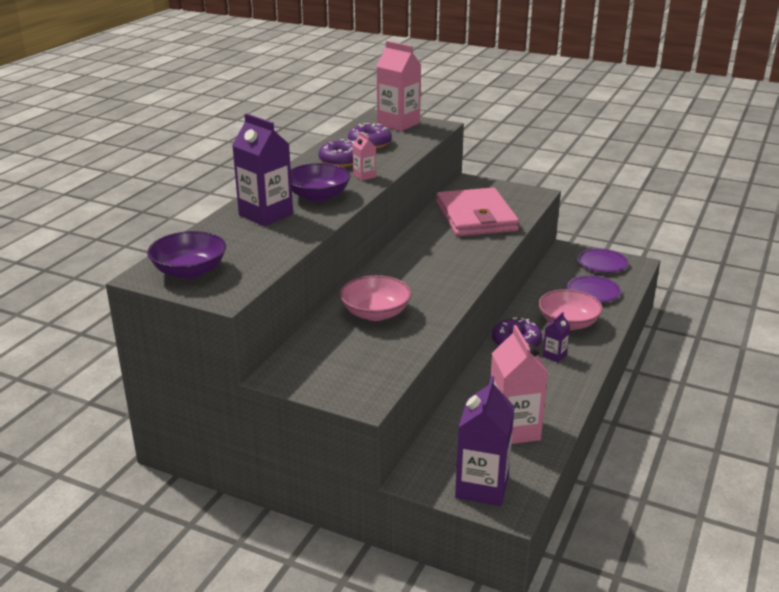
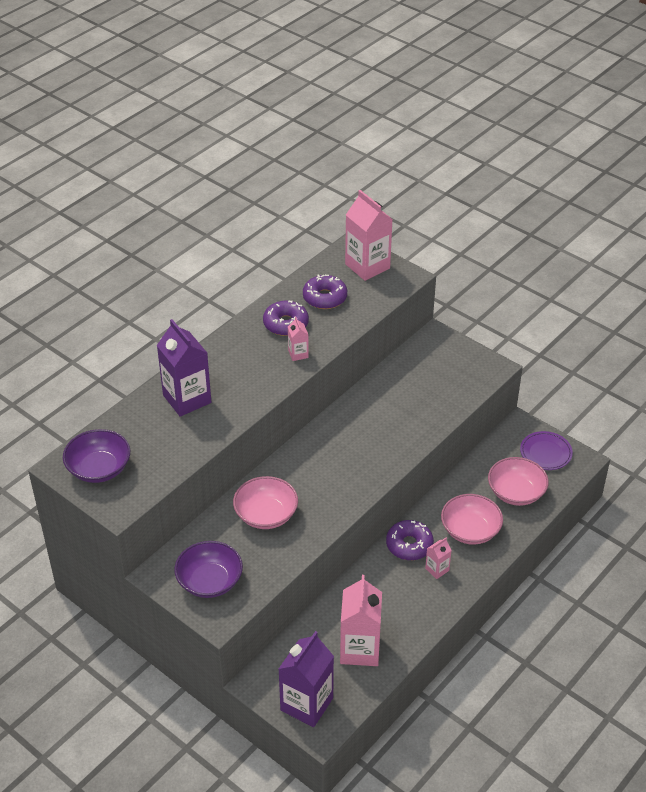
camera: 15 degrees right, 15 degrees up
(318, 196) = (243, 379): purple bowl -> purple bowl (210, 581)
(476, 217) = (415, 394): pink wallet -> none
(554, 355) = (437, 569): purple carton -> pink carton
(593, 292) = (516, 492): purple plate -> pink bowl

